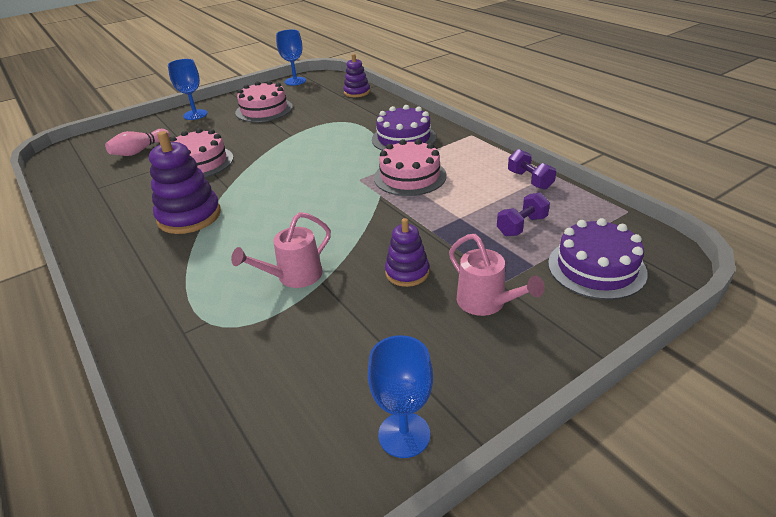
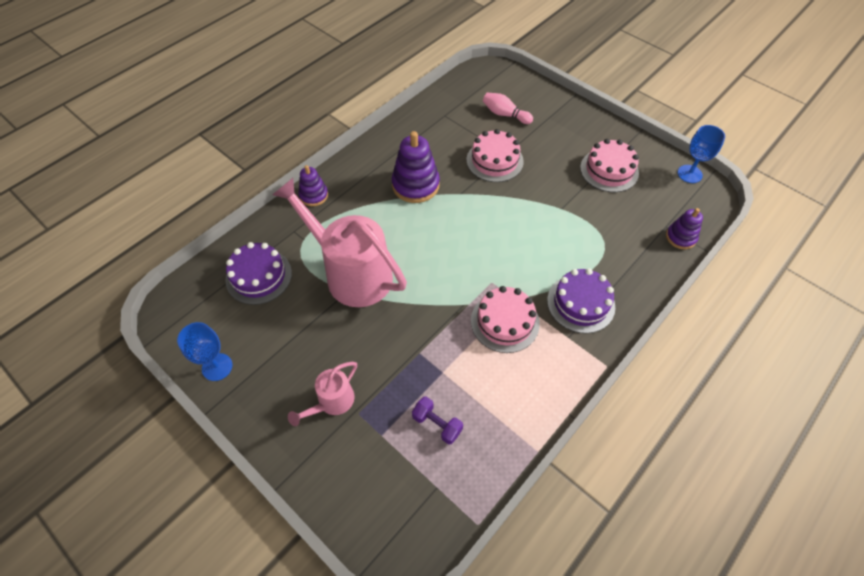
camera: 75 degrees right, 20 degrees up
(195, 115) = (582, 123): blue goblet -> none
(293, 277) = (351, 272): pink watering can -> pink watering can, size x2.06
(407, 272) = (363, 343): purple stacking toy -> purple stacking toy (314, 195)
(530, 180) = (520, 429): purple dumbbell -> none
(596, 268) = (382, 486): purple cake -> purple cake (259, 276)

